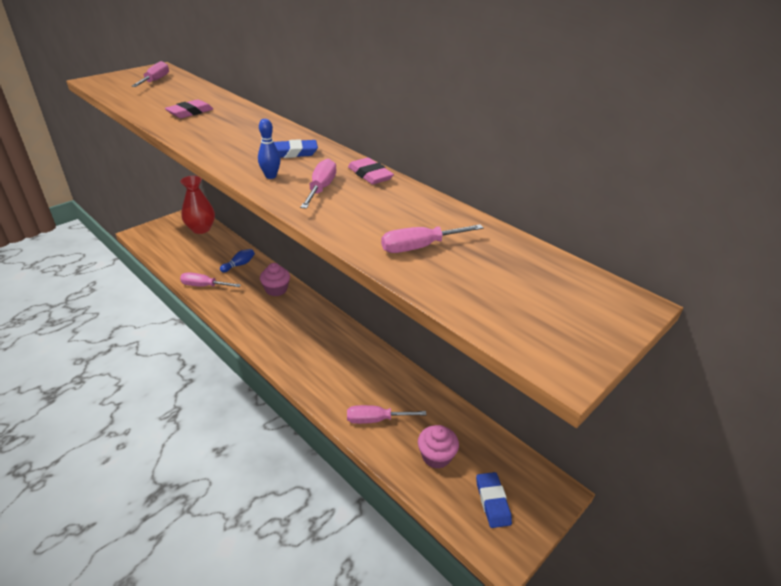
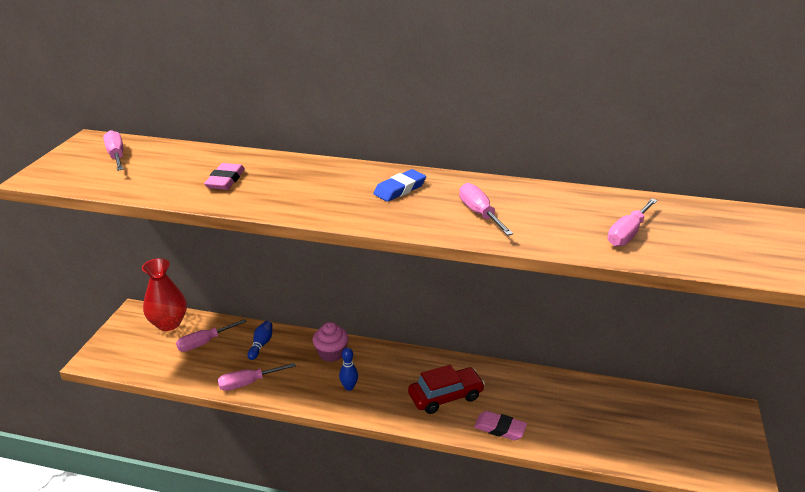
camera: 30 degrees left, 5 degrees down
(271, 176) = (419, 218): blue bowling pin -> blue bowling pin (349, 387)
(320, 355) = (445, 396): none -> red car
(370, 175) = (497, 187): pink eraser -> pink eraser (500, 428)
(375, 419) = (554, 428): pink screwdriver -> pink screwdriver (204, 343)
(436, 456) = (630, 432): pink cupcake -> none
(492, 501) = (703, 444): blue eraser -> none

